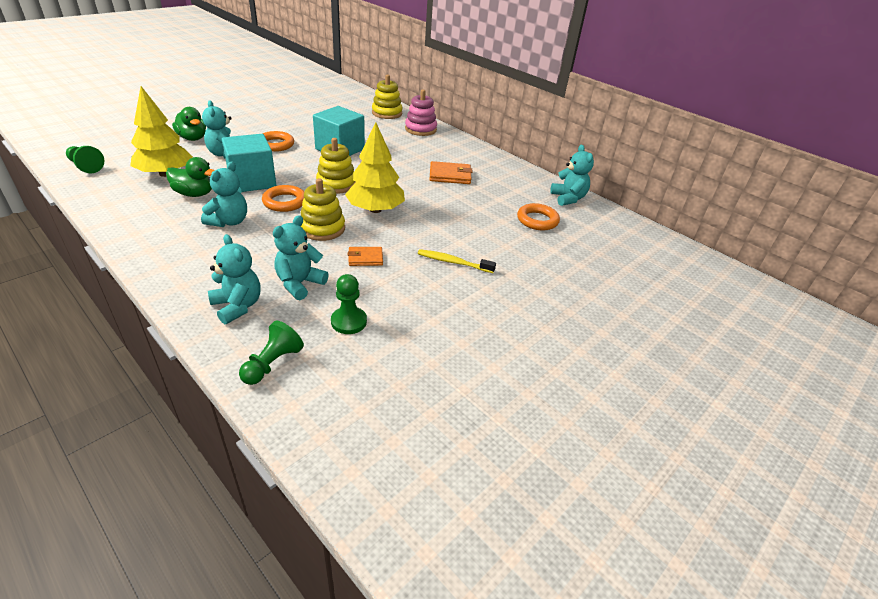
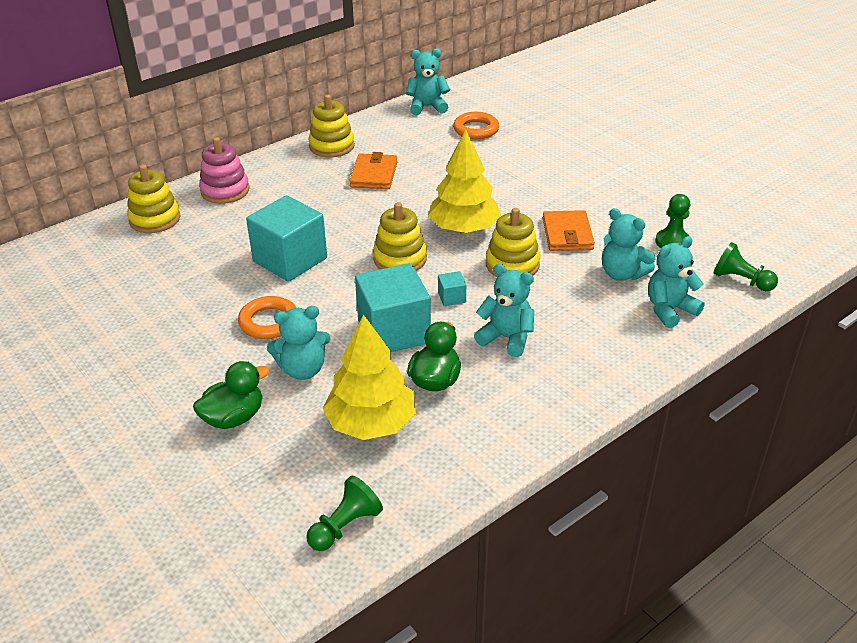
camera: 80 degrees left, 0 degrees up
(285, 202) = (451, 297): orange ring -> turquoise cube
(365, 258) = (567, 234): orange wallet -> orange wallet, size x1.56
(453, 262) = (563, 183): yellow toothbrush -> none
(487, 160) = (332, 146): none -> yellow stacking toy

